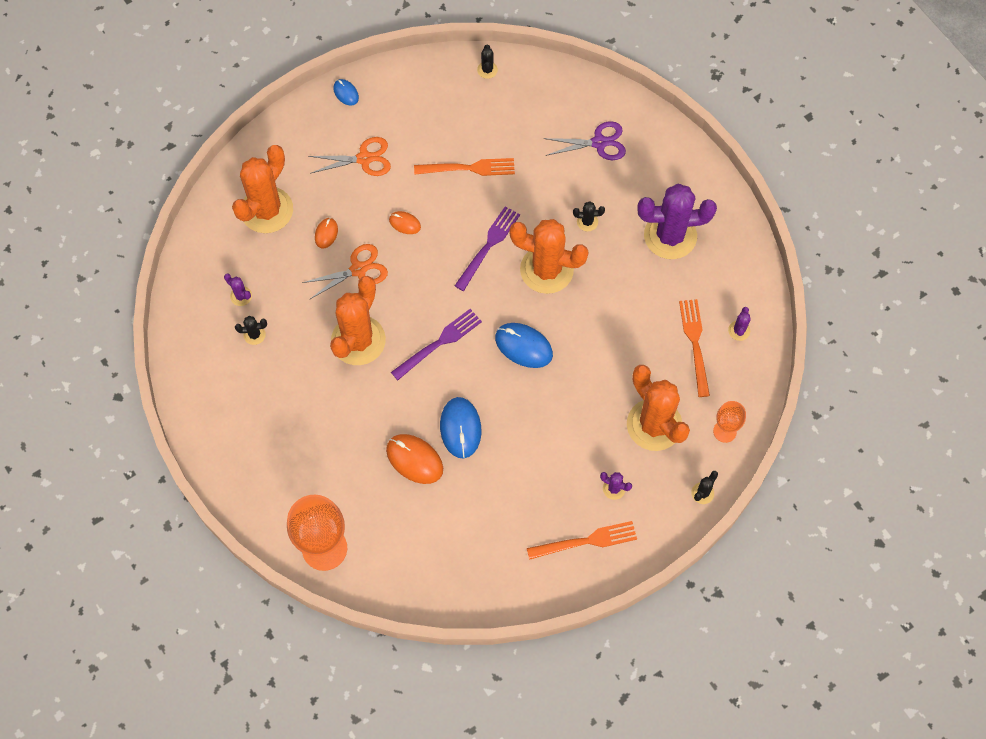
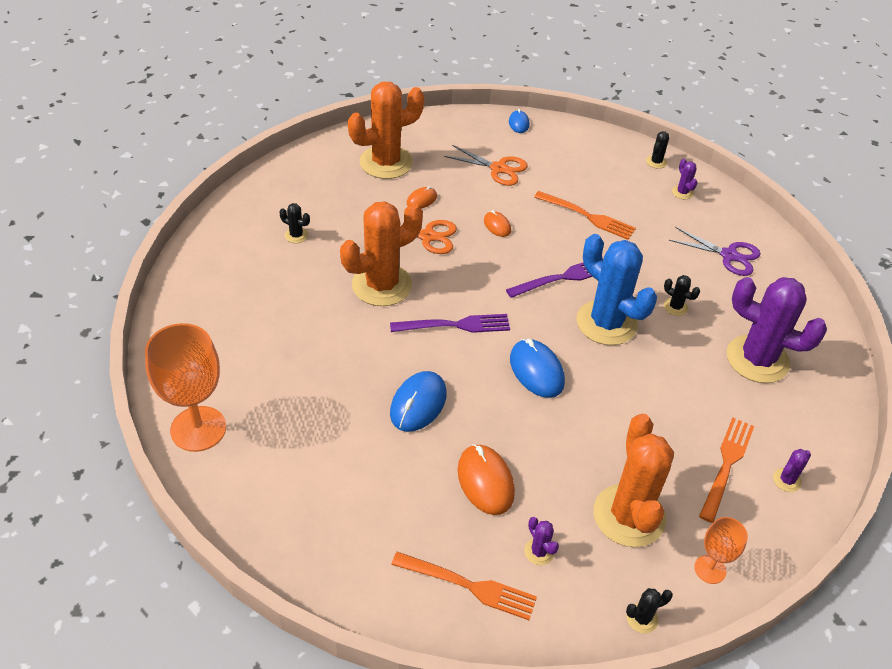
camera: 30 degrees right, 20 degrees down
(241, 296) = (311, 205): purple cactus -> purple cactus (682, 192)
(414, 459) = (351, 404): orange mouse -> orange mouse (485, 481)
(546, 270) = (606, 323): orange cactus -> blue cactus

